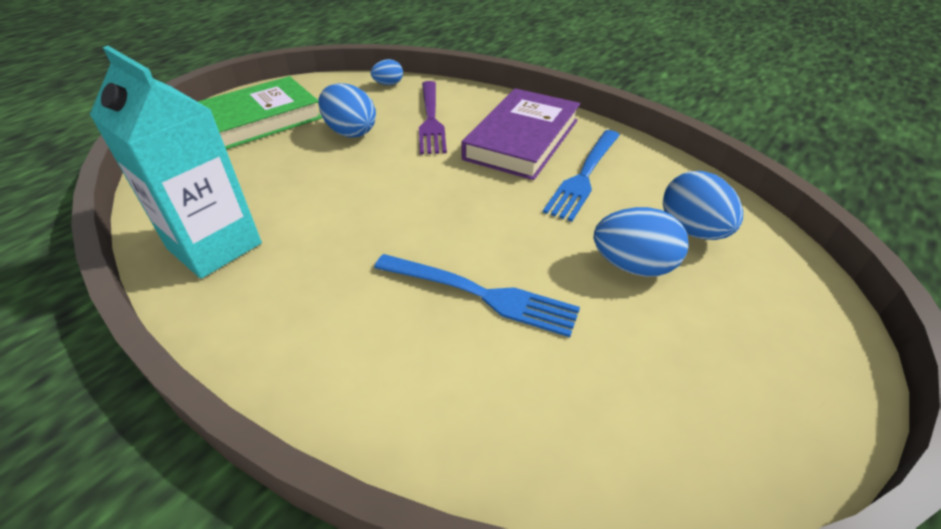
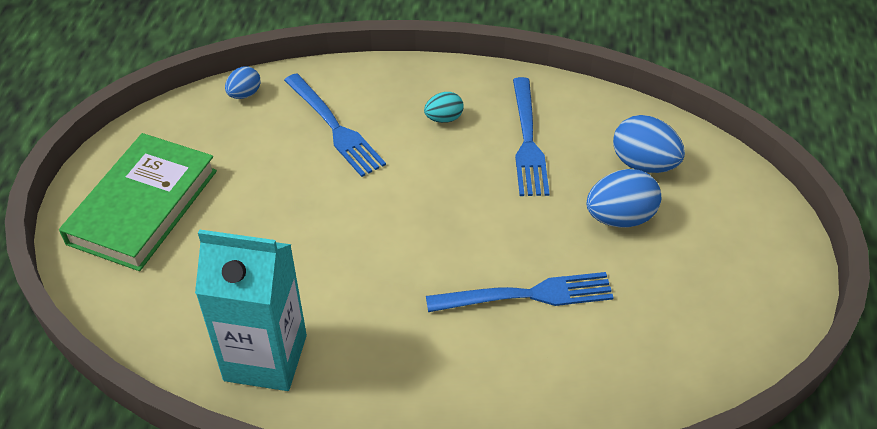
camera: 30 degrees left, 5 degrees up
(350, 132) = (266, 177): blue egg -> none
(431, 119) = (335, 127): purple fork -> blue fork
(522, 139) = (444, 118): purple book -> turquoise egg

